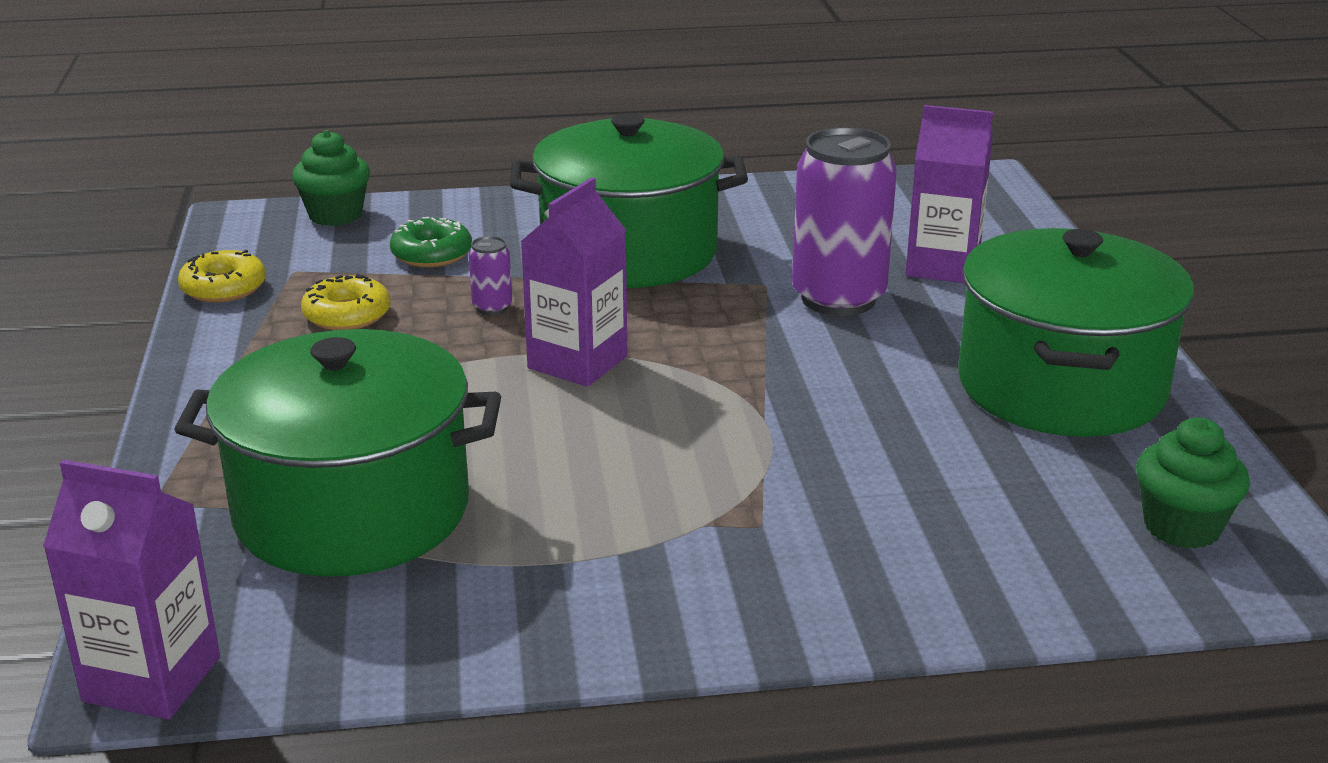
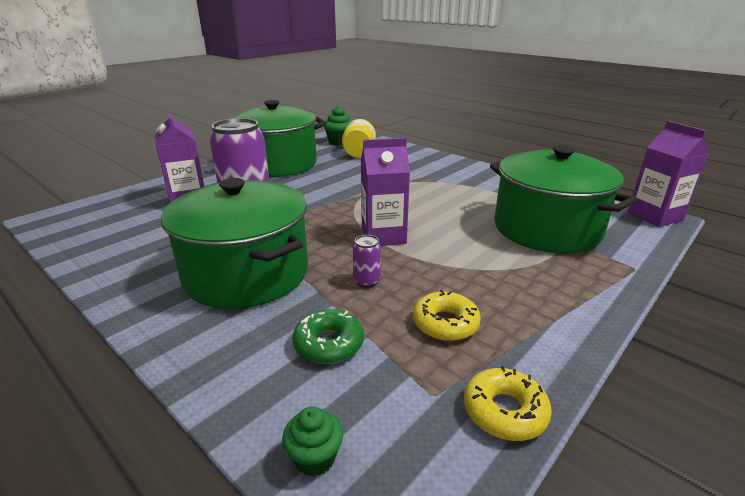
camera: 130 degrees left, 0 degrees up
(335, 215) = (315, 458): green cupcake -> green cupcake, size x0.64
(1035, 513) = (359, 153): none -> yellow jar

